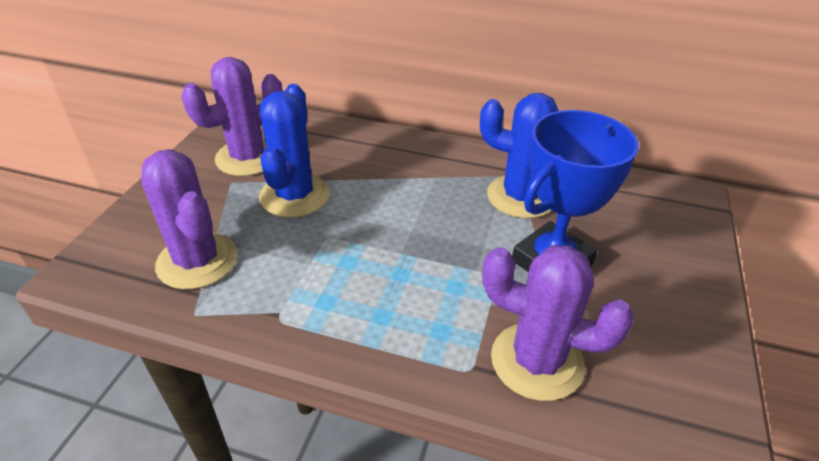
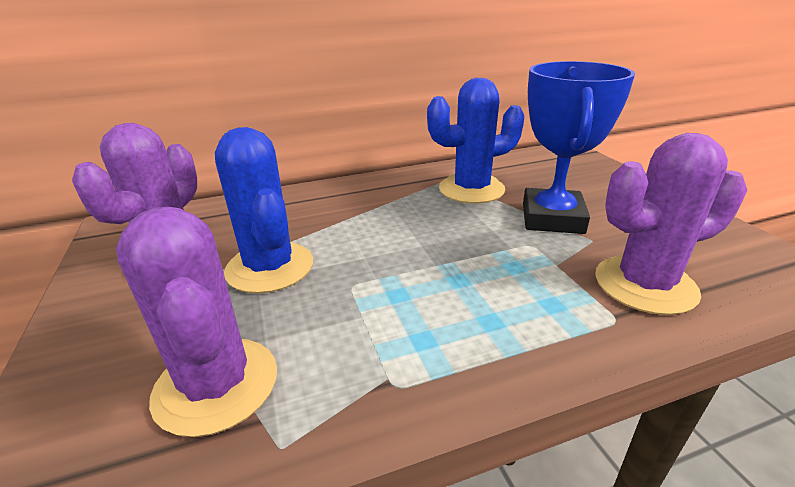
camera: 35 degrees left, 10 degrees down
(197, 261) = (216, 385): purple cactus -> purple cactus turned 45 degrees clockwise

